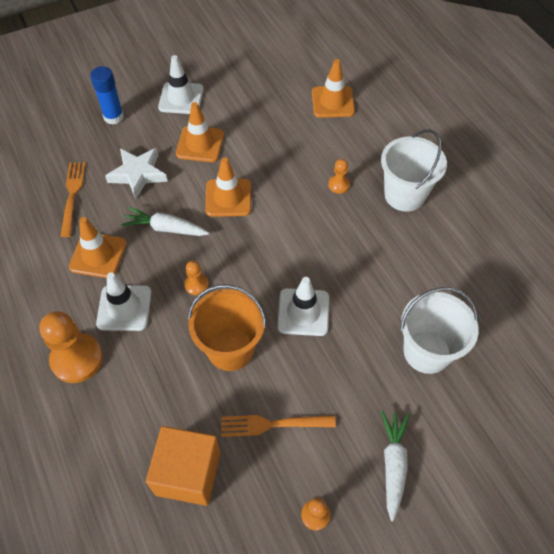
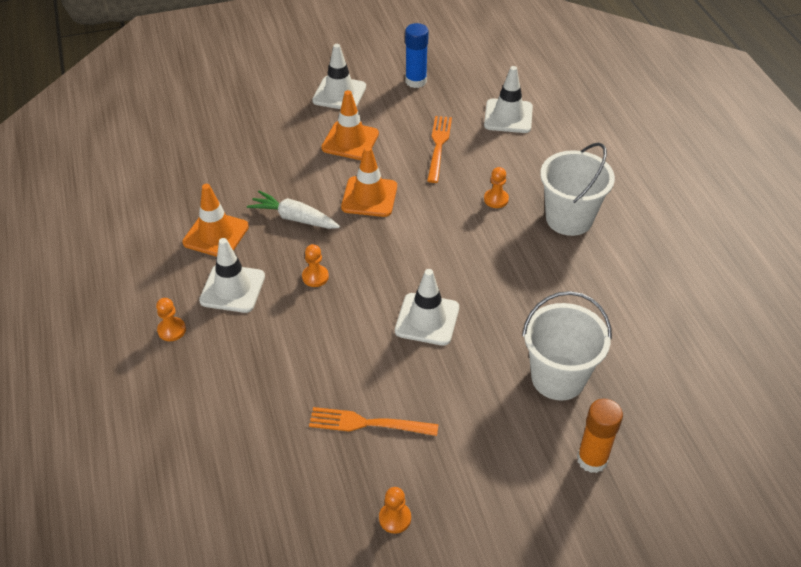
camera: 10 degrees right, 10 degrees down
(72, 195) = (201, 173): orange fork -> orange fork (438, 146)
(77, 359) = (172, 330): orange pawn -> orange pawn, size x0.50
(114, 117) = (262, 104): blue glue stick -> blue glue stick (416, 81)
(138, 174) = (276, 162): white star -> none
(188, 473) = (265, 456): orange cube -> none
(230, 349) = (338, 344): orange bucket -> none
(333, 102) = (508, 116): orange traffic cone -> white traffic cone
(393, 464) = (493, 483): white carrot -> none
(471, 426) = (592, 459): none -> orange glue stick

